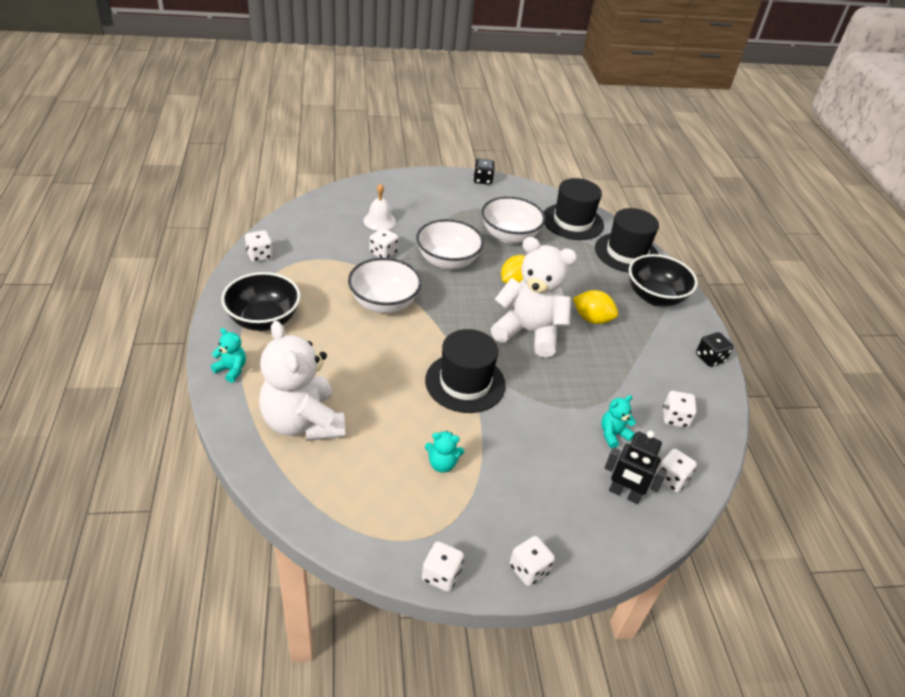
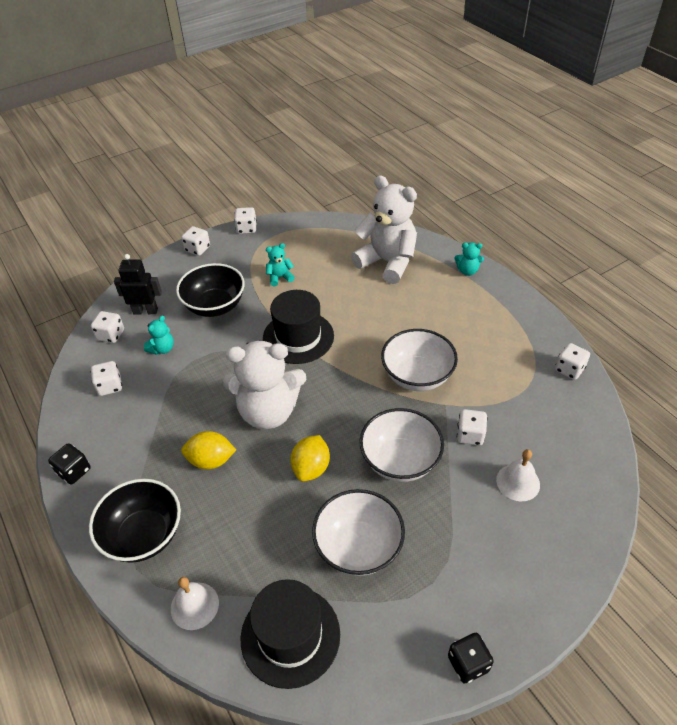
camera: 160 degrees right, 5 degrees up
(263, 320) = (491, 314): black bowl -> black bowl (215, 306)
(626, 253) = (194, 605): black hat -> white bell

